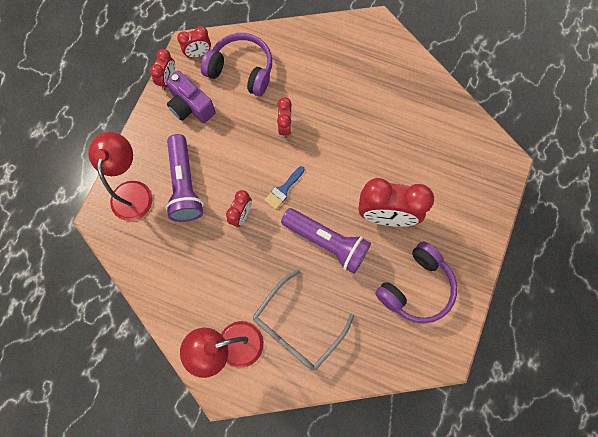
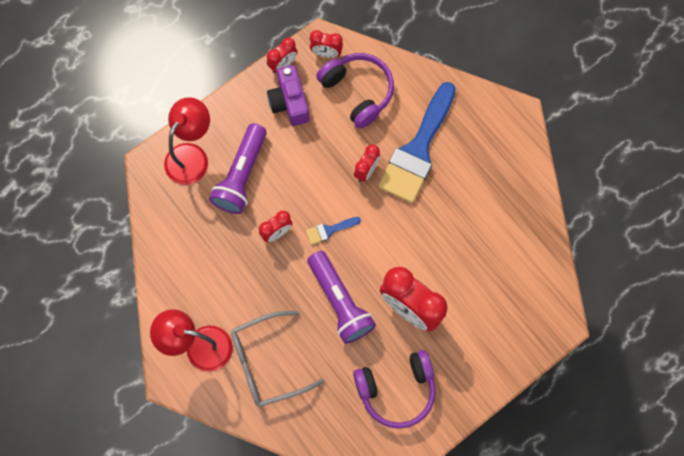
camera: 30 degrees right, 0 degrees up
(315, 89) = (417, 150): none -> blue brush

